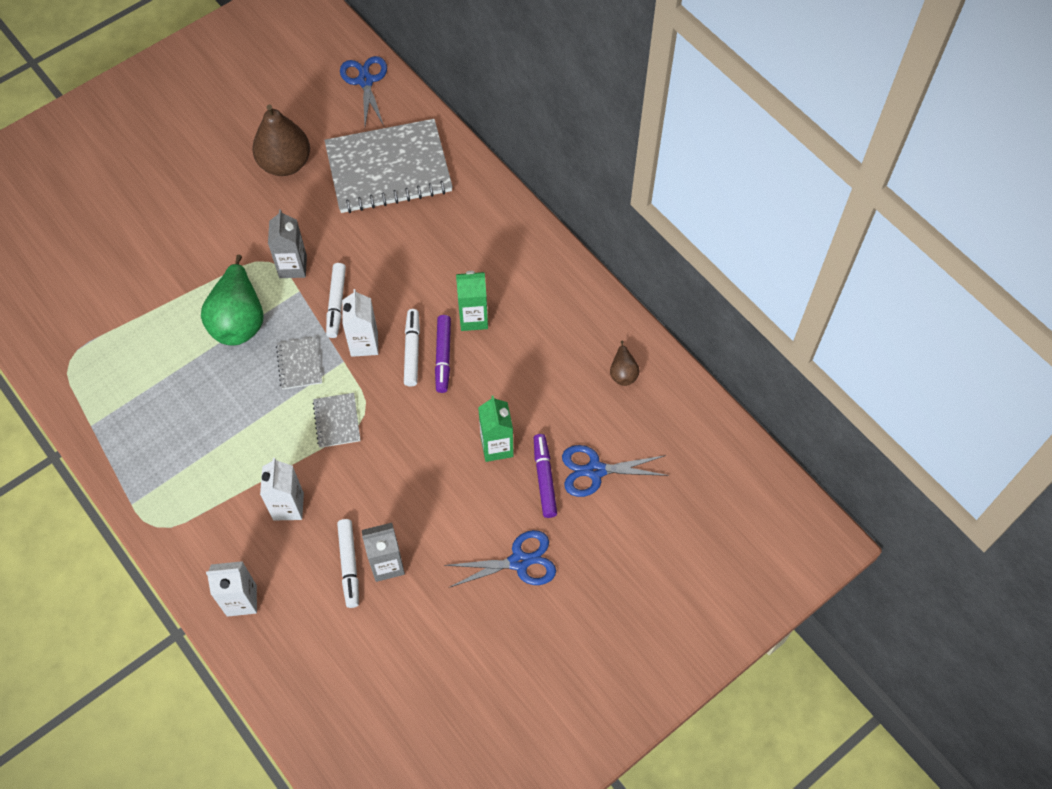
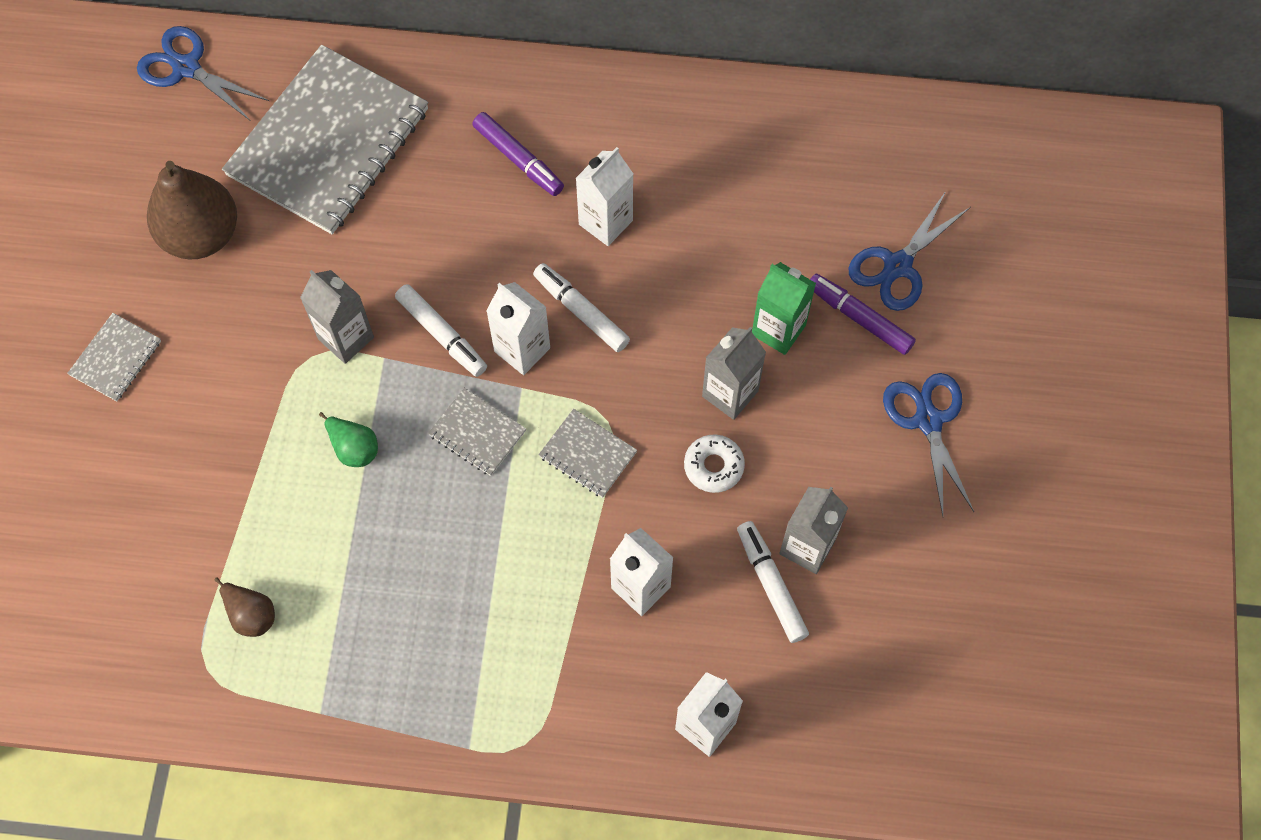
camera: 45 degrees left, 5 degrees up
(188, 188) = (116, 358): none -> grey notebook
(239, 320) = (354, 448): green pear -> green pear, size x0.48
(349, 565) = (771, 584): white marker -> white marker turned 150 degrees counterclockwise
(388, 482) = (713, 466): none -> white donut
(436, 455) = (730, 393): none -> grey carton
(443, 357) = (620, 289): purple marker -> purple marker (518, 159)
(473, 318) = (605, 222): green carton -> white carton
(519, 561) = (928, 420): blue scissors -> blue scissors turned 45 degrees counterclockwise
(623, 373) = (815, 146): brown pear -> brown pear (251, 614)

